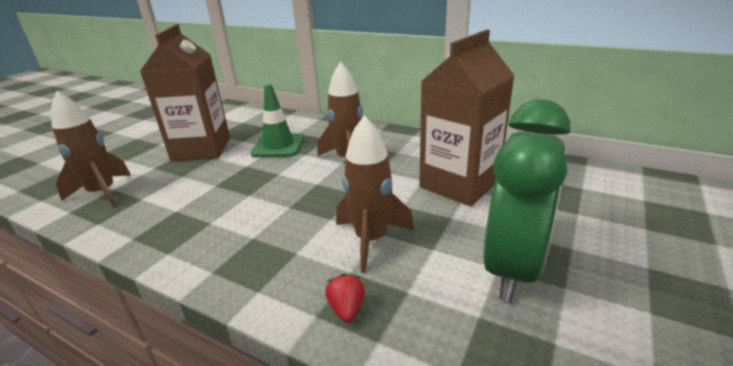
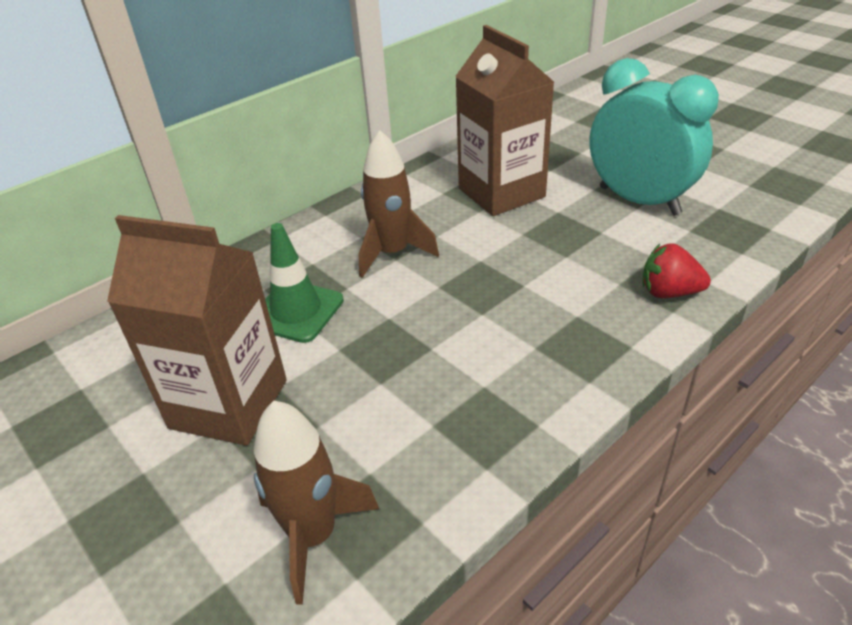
camera: 70 degrees left, 10 degrees up
(347, 309) = (669, 292): red strawberry -> red strawberry, size x1.52
(371, 240) = (575, 263): brown rocket -> none
(513, 267) = (639, 201): green clock -> turquoise clock

